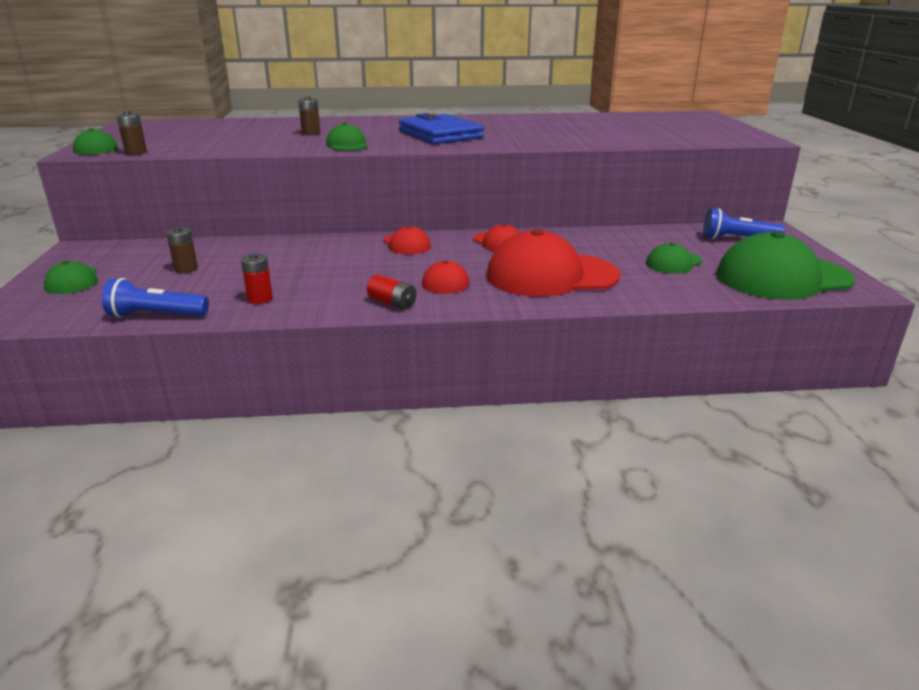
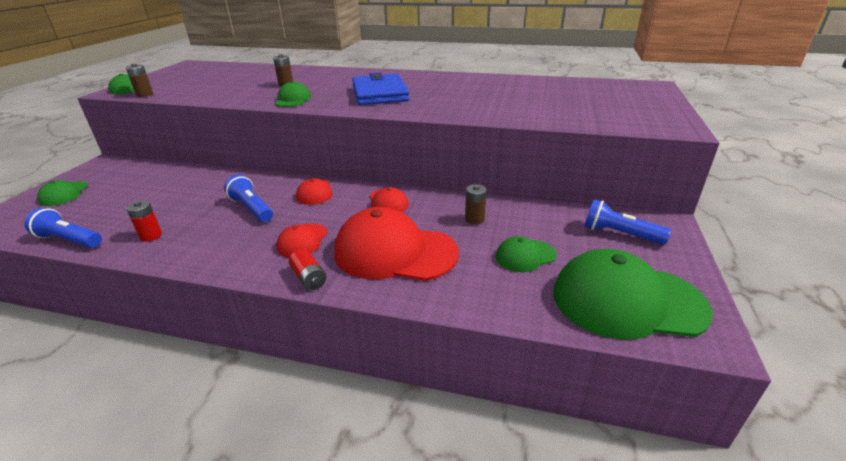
camera: 20 degrees right, 5 degrees up
(186, 269) = (140, 194): brown battery -> brown battery (474, 219)
(351, 264) = (252, 208): none -> blue flashlight
(392, 303) = (235, 260): red battery -> red battery (309, 278)

